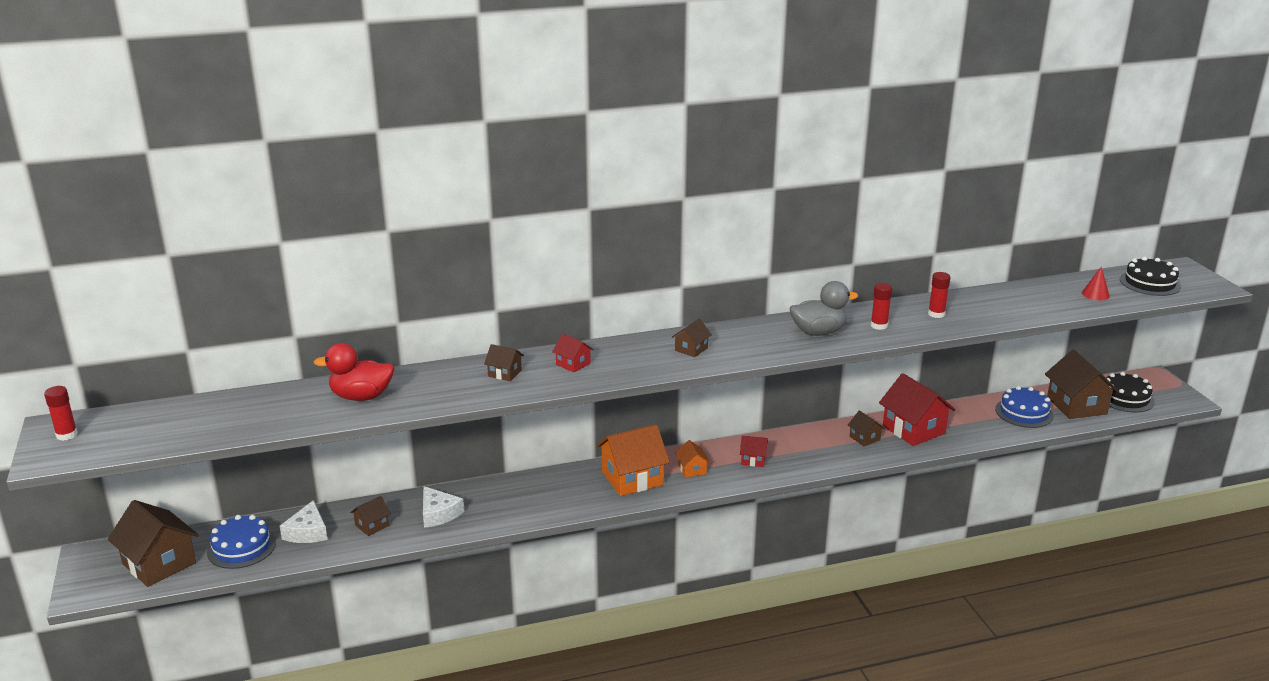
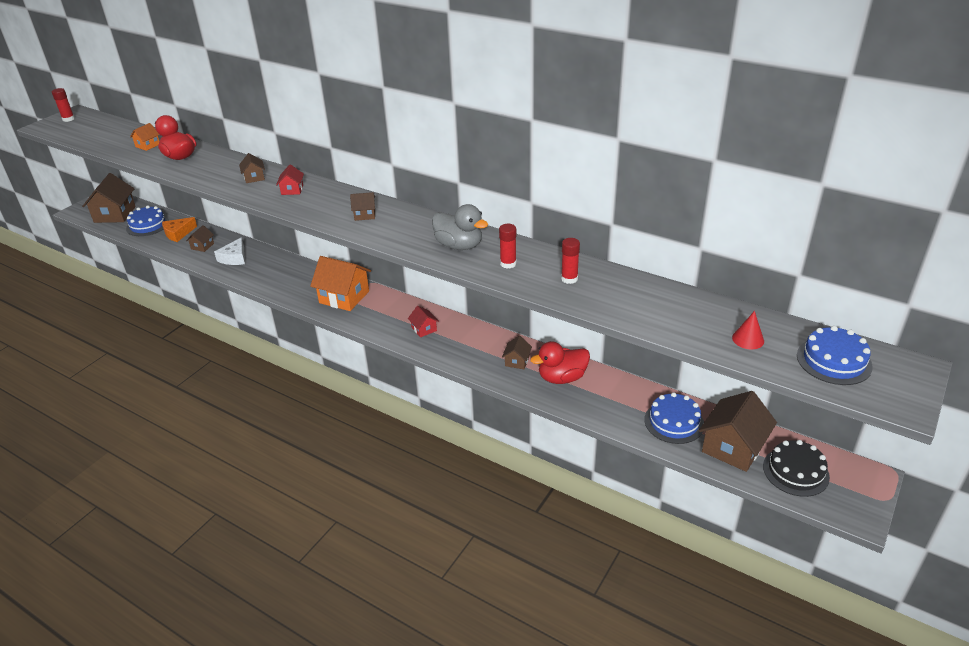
camera: 50 degrees right, 10 degrees up
(307, 532) = (178, 233): white cheese -> orange cheese
(372, 525) = (202, 246): brown house -> brown house turned 75 degrees counterclockwise
(692, 469) = (381, 312): orange house -> orange house (148, 145)
(913, 430) = (562, 378): red house -> red duck
(1150, 283) = (834, 361): black cake -> blue cake

